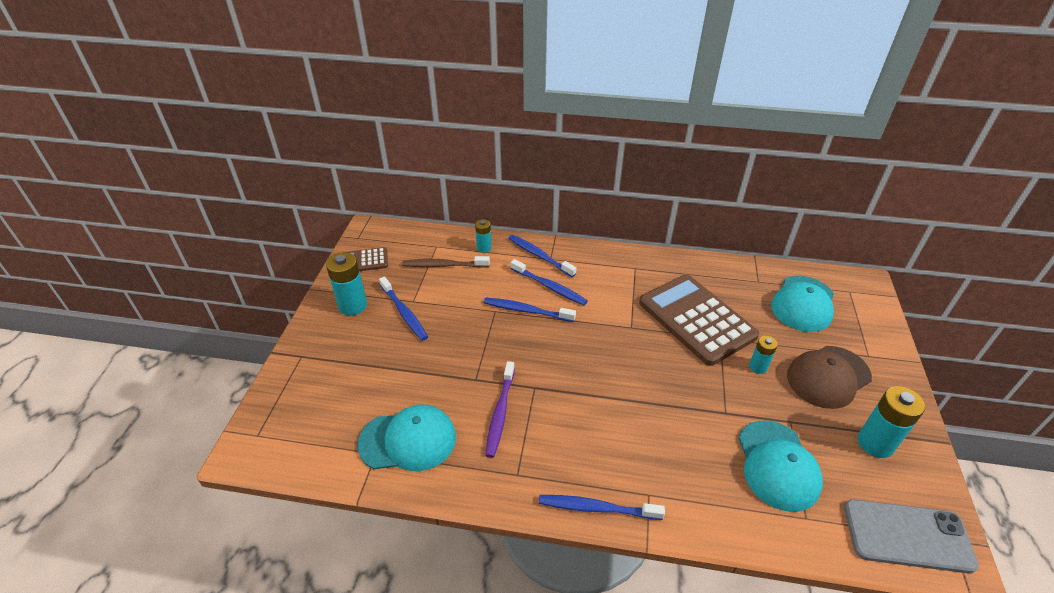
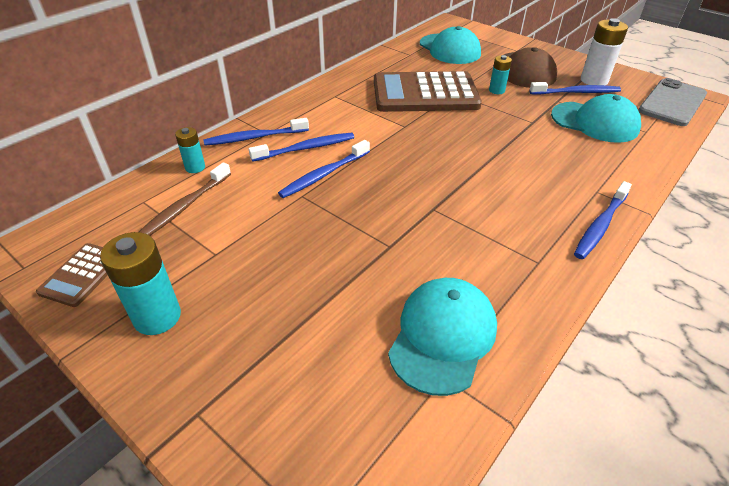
camera: 60 degrees left, 0 degrees up
(404, 312) = (227, 269): blue toothbrush -> blue toothbrush (576, 92)
(500, 413) = (450, 244): purple toothbrush -> none
(875, 443) = (594, 80): turquoise battery -> white battery

